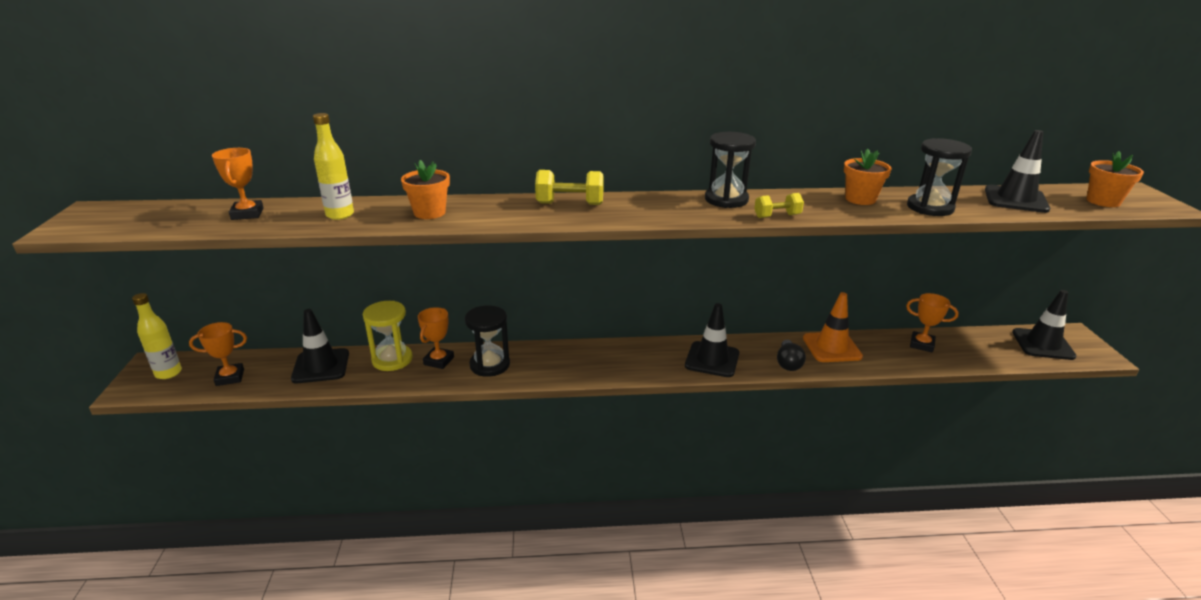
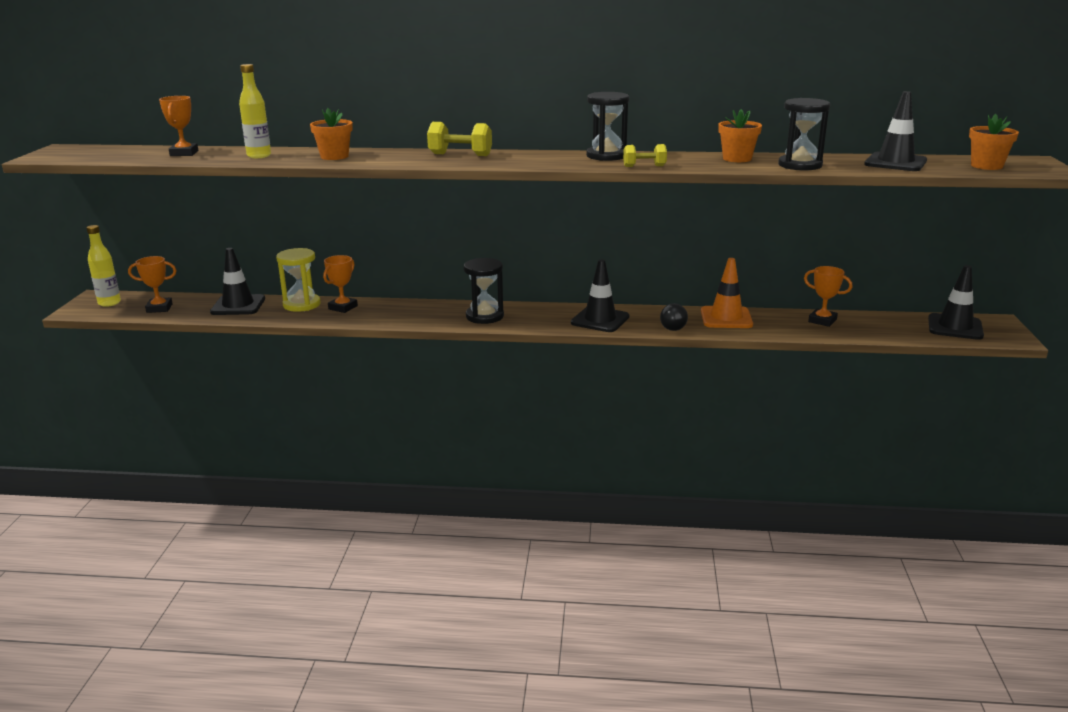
camera: 10 degrees right, 5 degrees down
(490, 365) = (388, 312): black hourglass -> black hourglass (484, 316)

